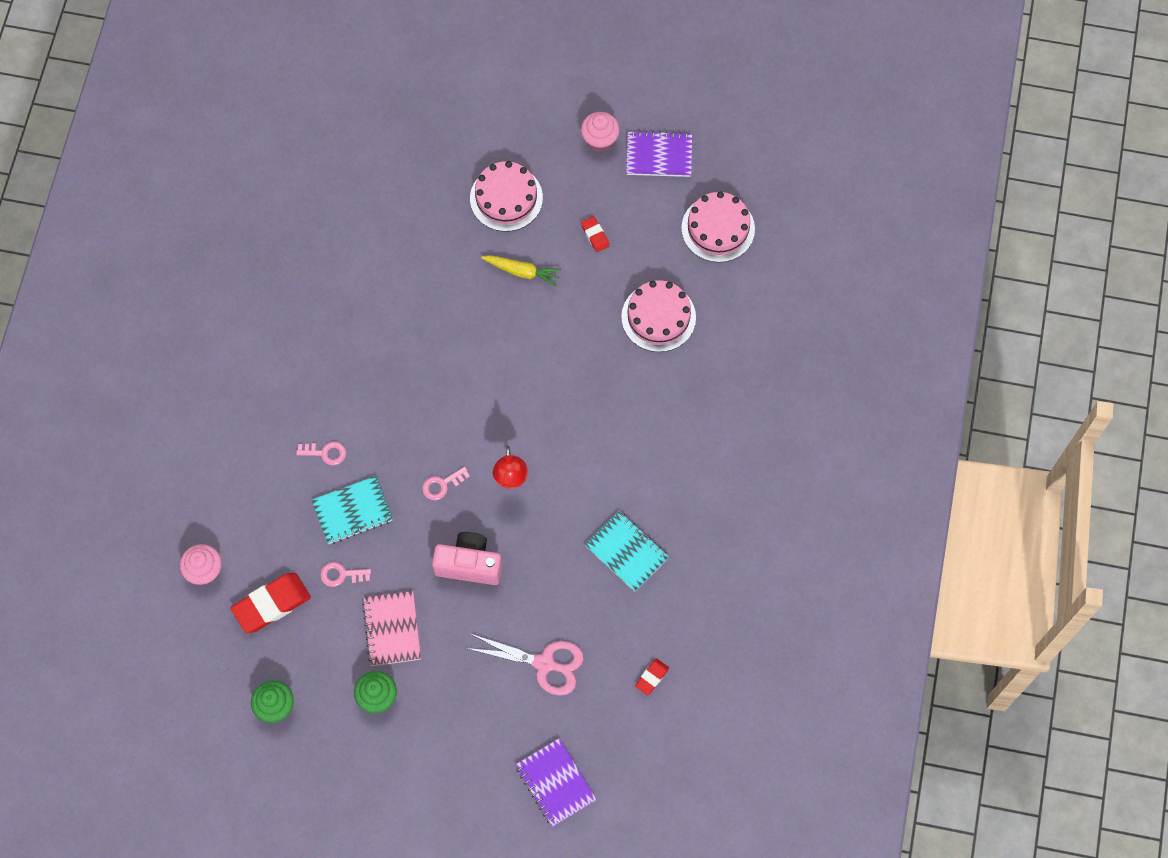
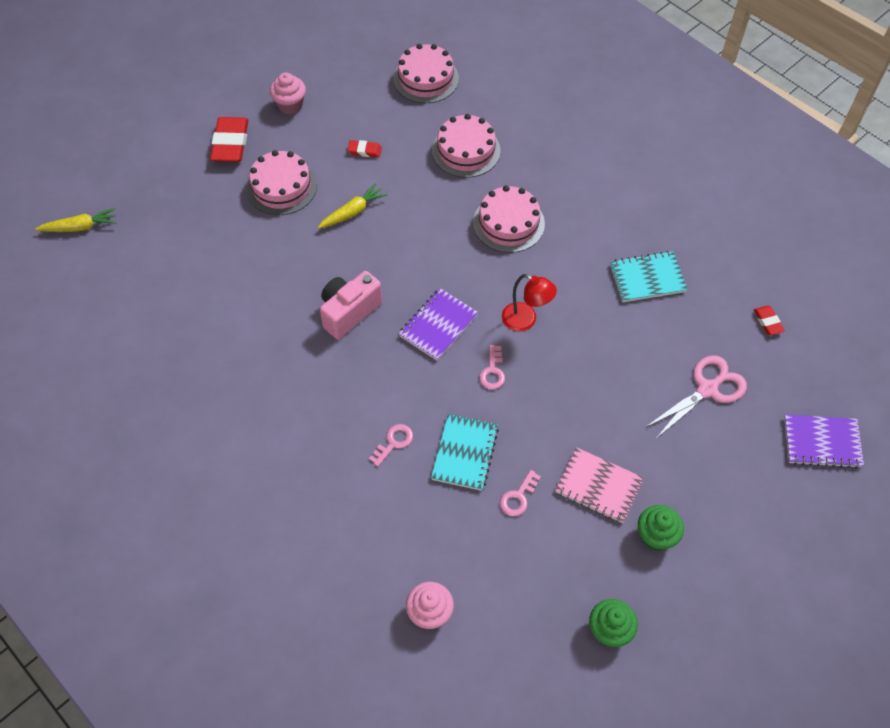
camera: 55 degrees left, 10 degrees down
(271, 604) = (505, 573): red eraser -> red eraser (230, 143)
(354, 79) = (80, 227): none -> yellow carrot
(469, 564) = (579, 393): pink camera -> pink camera (349, 312)
(603, 403) = (508, 223): none -> pink cake
(659, 155) = (336, 79): purple notebook -> purple notebook (438, 325)

